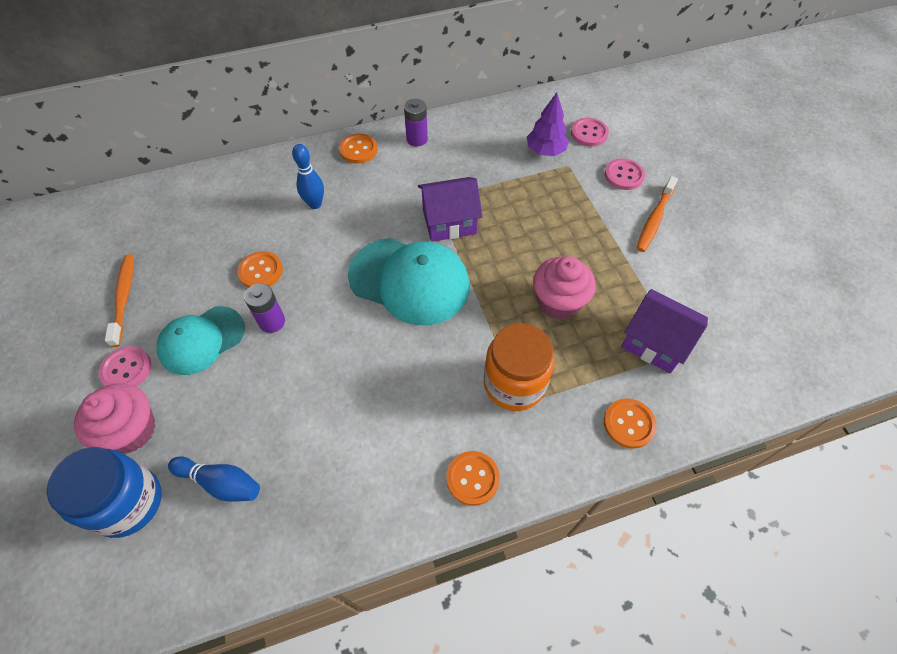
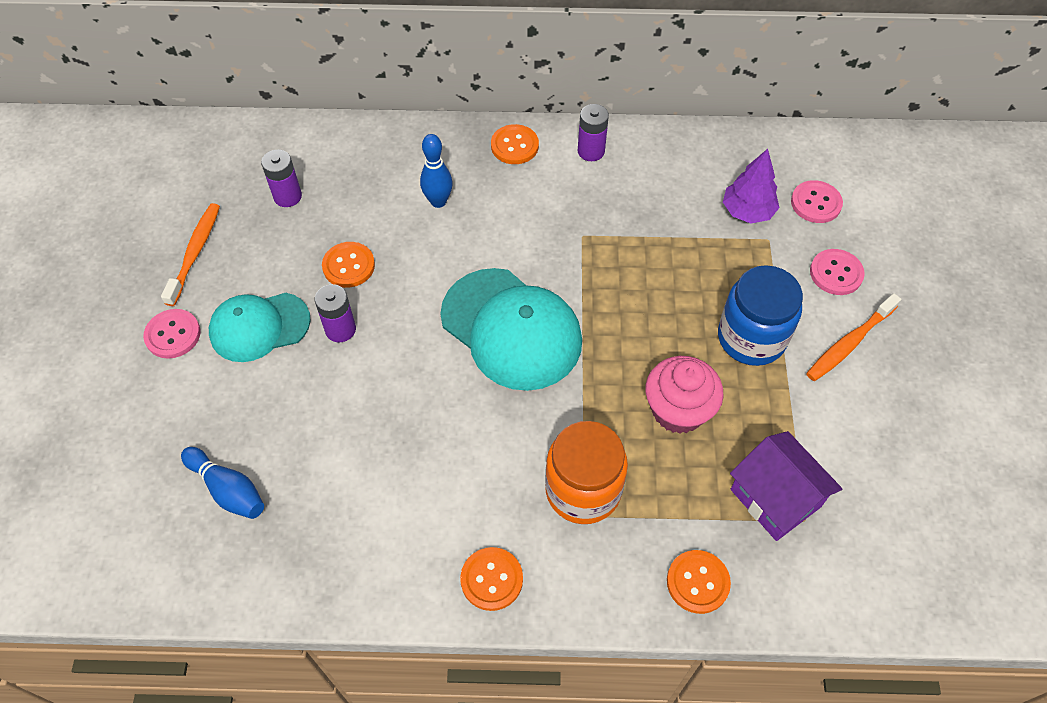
camera: 20 degrees right, 0 degrees up
(128, 502) = (131, 477): blue jar -> blue jar (751, 338)
(131, 430) = (157, 403): pink cupcake -> none
(190, 233) = (287, 196): none -> purple battery
(449, 222) = (587, 270): purple house -> none

